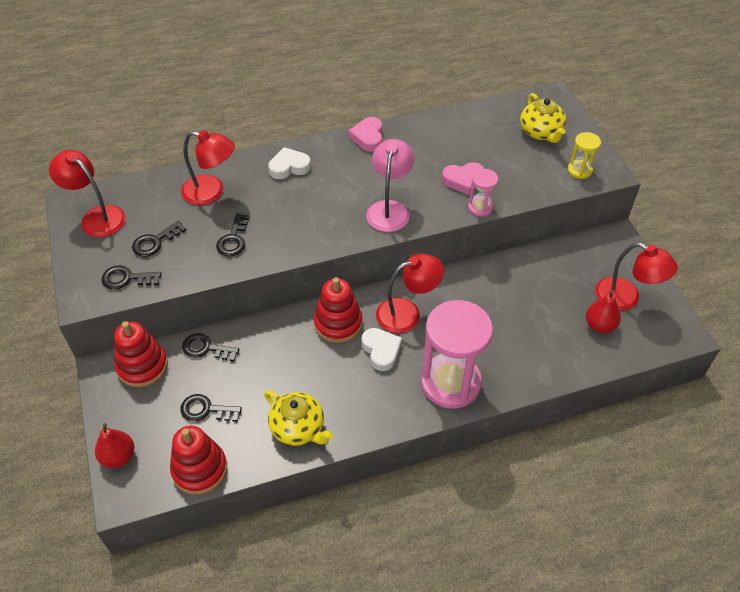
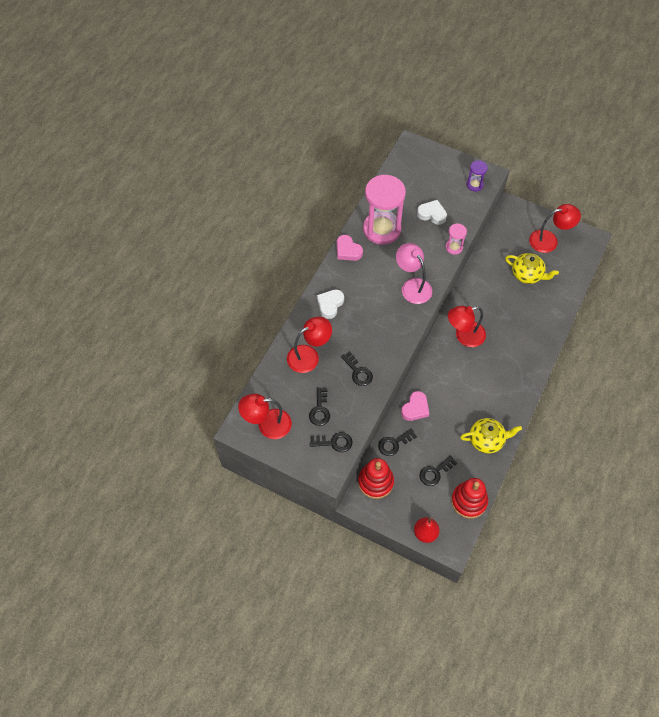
camera: 45 degrees left, 10 degrees up
(127, 278) = (334, 442): black key -> black key turned 135 degrees counterclockwise
(338, 323) = (439, 371): red stacking toy -> none
(381, 351) = (476, 367): white heart -> white heart (432, 214)
(407, 313) = (464, 336): red lamp -> red lamp turned 135 degrees counterclockwise
(450, 383) = (524, 354): pink hourglass -> pink hourglass (382, 229)
(463, 180) = (427, 237): pink heart -> pink heart (415, 408)
(541, 132) = (431, 175): yellow teapot -> yellow teapot (527, 274)
(579, 170) = (474, 185): yellow hourglass -> purple hourglass
(599, 325) = (553, 265): red pear -> none

